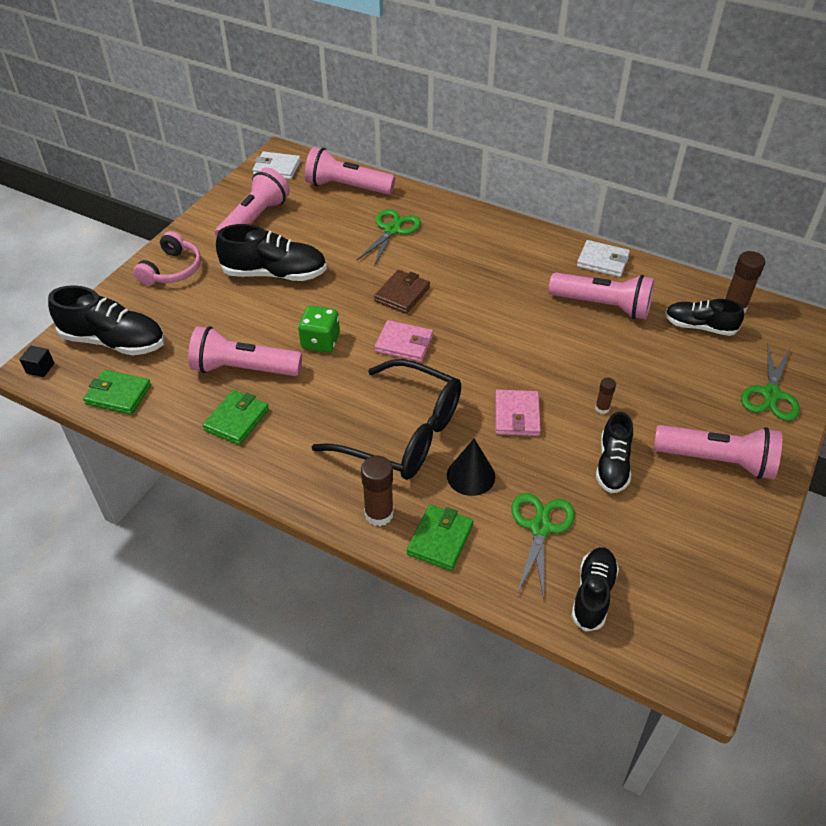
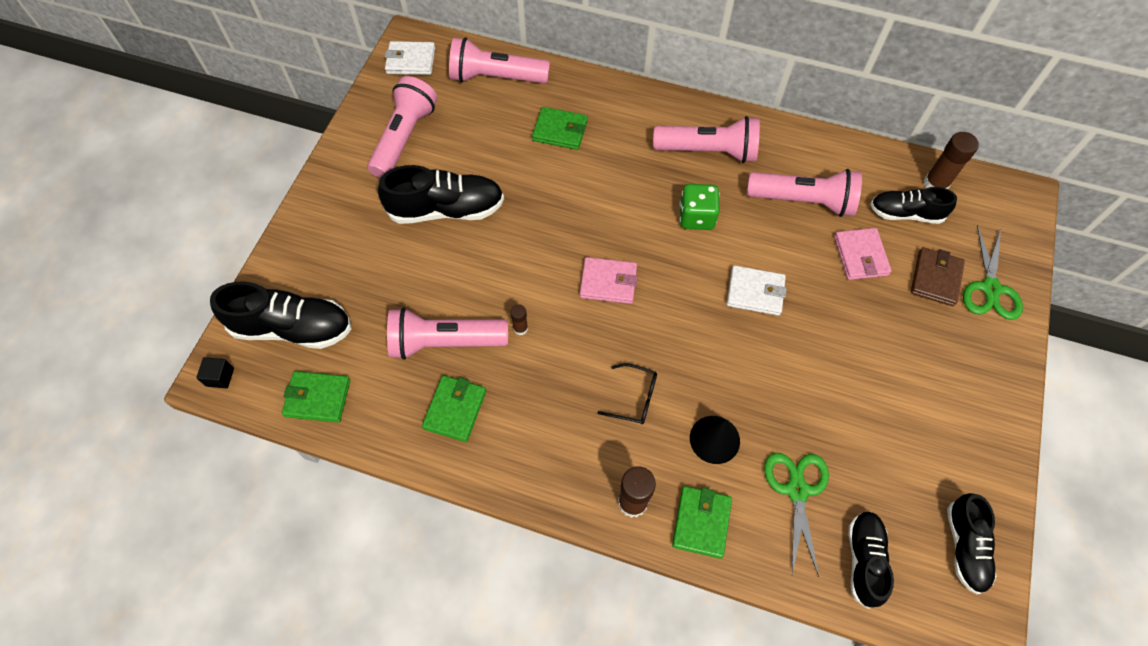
camera: 10 degrees left, 15 degrees up
(172, 270) = (330, 220): pink headphones -> none
(320, 342) = (519, 293): green dice -> green dice (696, 217)
(392, 230) = (560, 131): green scissors -> green wallet
(402, 294) = (591, 217): brown wallet -> brown wallet (935, 278)
(404, 434) = (634, 398): black glasses -> black glasses, size x0.42
(517, 415) = (745, 356): pink wallet -> pink wallet (860, 256)
(602, 408) = (828, 333): brown glue stick -> brown glue stick (520, 328)
(603, 261) = (791, 142): white wallet -> white wallet (755, 292)
(612, 465) = (852, 402): black shoe -> black shoe (964, 547)
(717, 461) = (953, 379): pink flashlight -> pink flashlight (709, 151)

